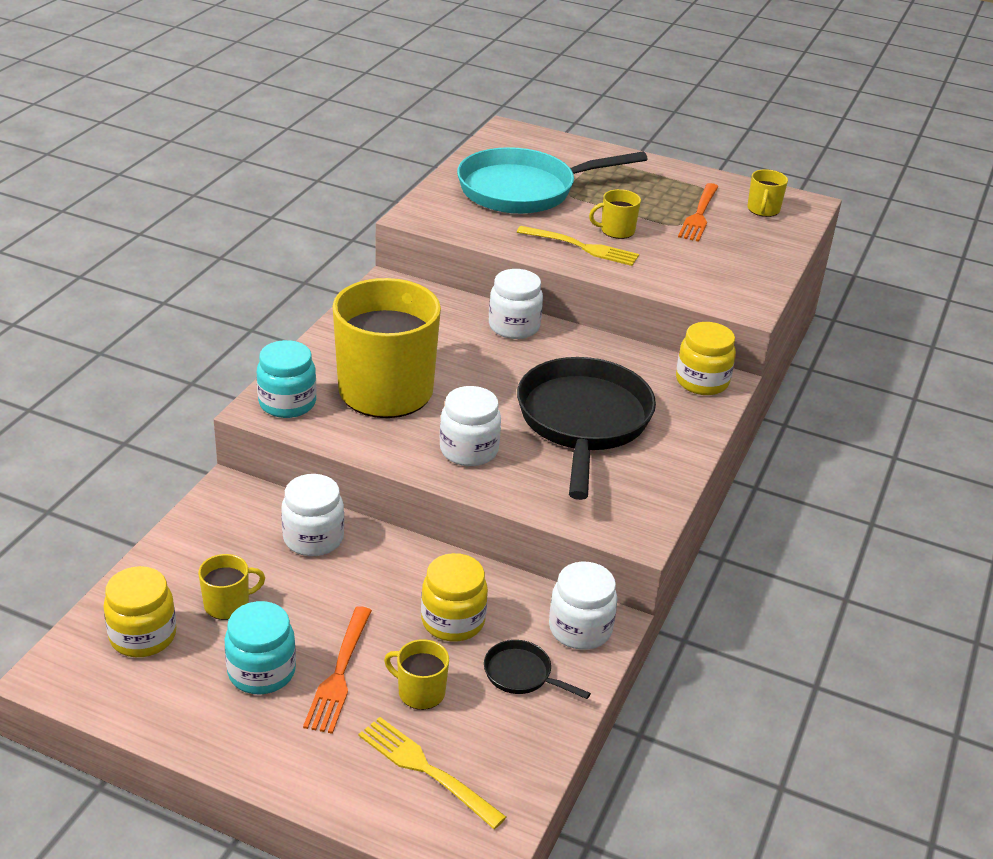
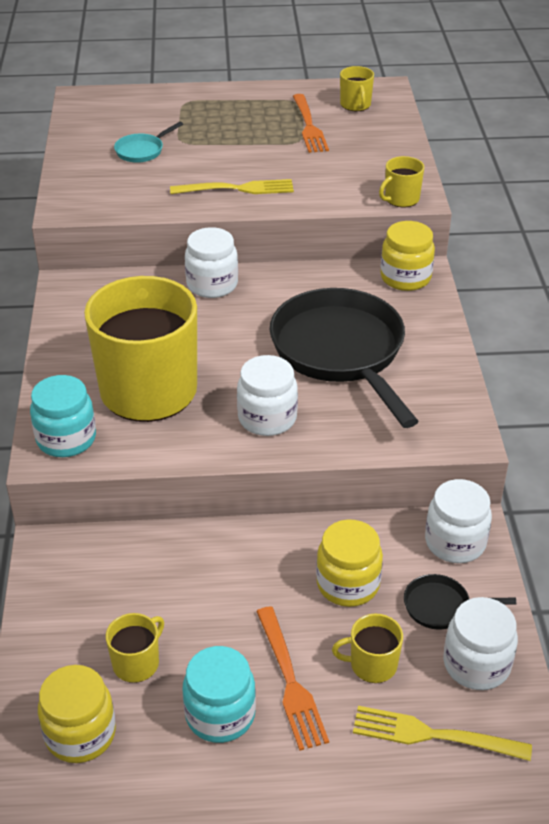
camera: 25 degrees left, 5 degrees up
(313, 538) = (165, 561): white jar -> white jar (476, 664)
(523, 190) = (142, 151): turquoise pan -> turquoise pan, size x0.42
(616, 231) = (253, 163): yellow mug -> yellow mug (401, 199)

